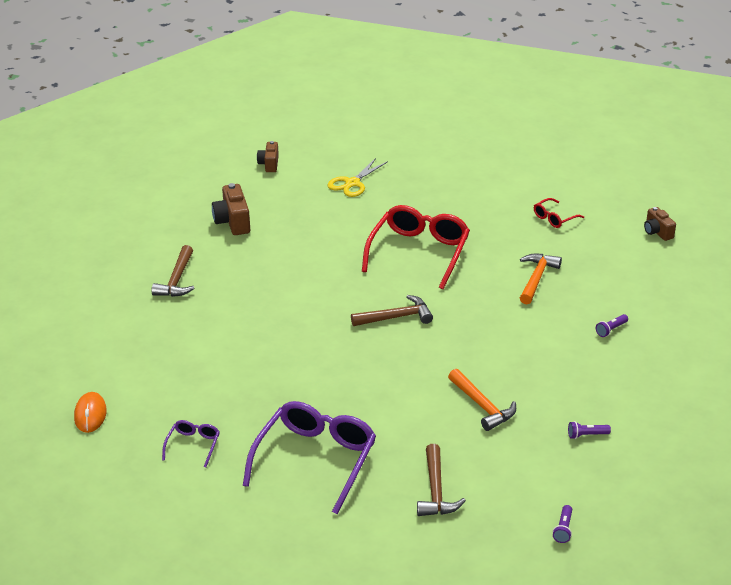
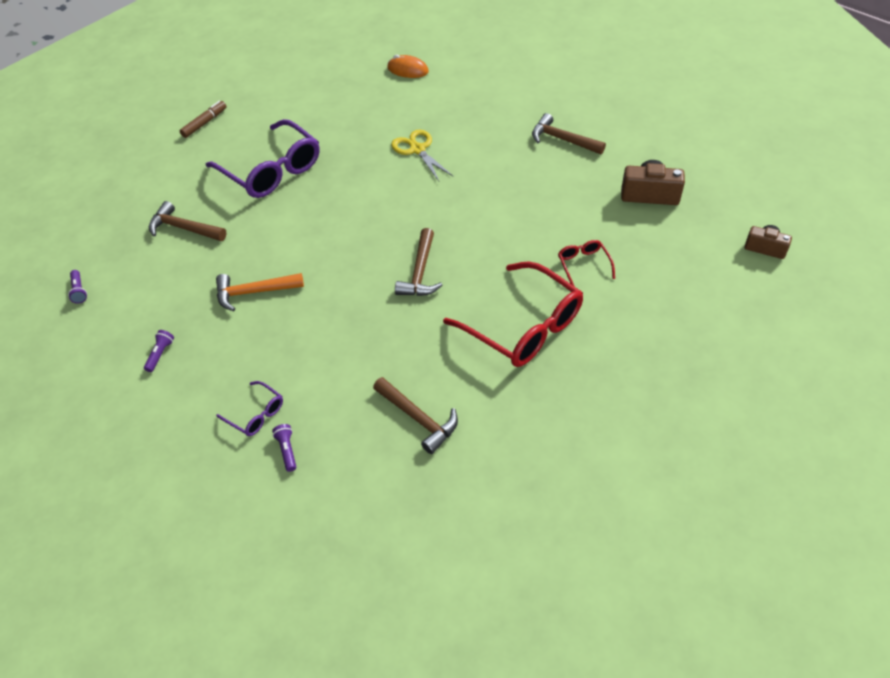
camera: 115 degrees right, 15 degrees up
(193, 445) = (337, 112): purple glasses -> purple glasses (256, 414)
(260, 554) = (204, 123): none -> brown marker
(352, 183) = (697, 310): yellow scissors -> yellow scissors (417, 149)
(536, 279) = (418, 418): orange hammer -> brown hammer
(554, 218) = (535, 496): red glasses -> red glasses (583, 265)
(563, 529) = (79, 291): purple flashlight -> purple flashlight turned 150 degrees counterclockwise
(657, 232) = (446, 615): brown camera -> none

